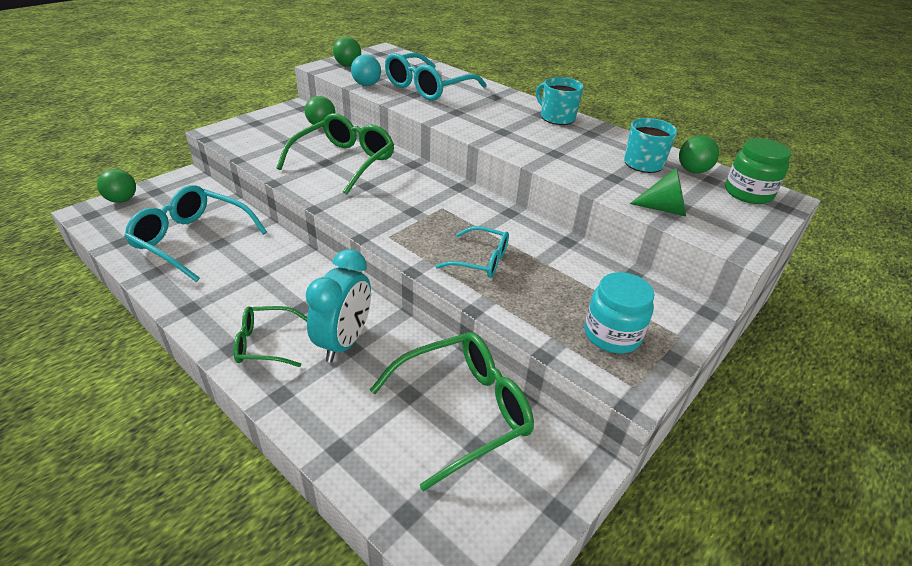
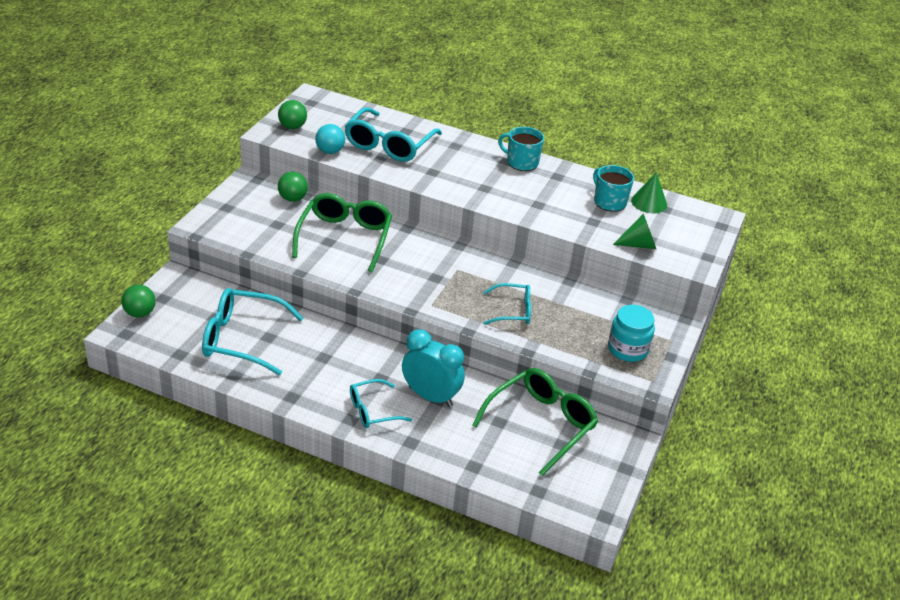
camera: 20 degrees left, 0 degrees up
(265, 343) = (373, 410): green glasses -> turquoise glasses
(344, 342) = (430, 396): turquoise clock -> turquoise clock turned 60 degrees counterclockwise
(692, 171) = (649, 202): green ball -> green cone
(748, 193) = (694, 217): green jar -> none

